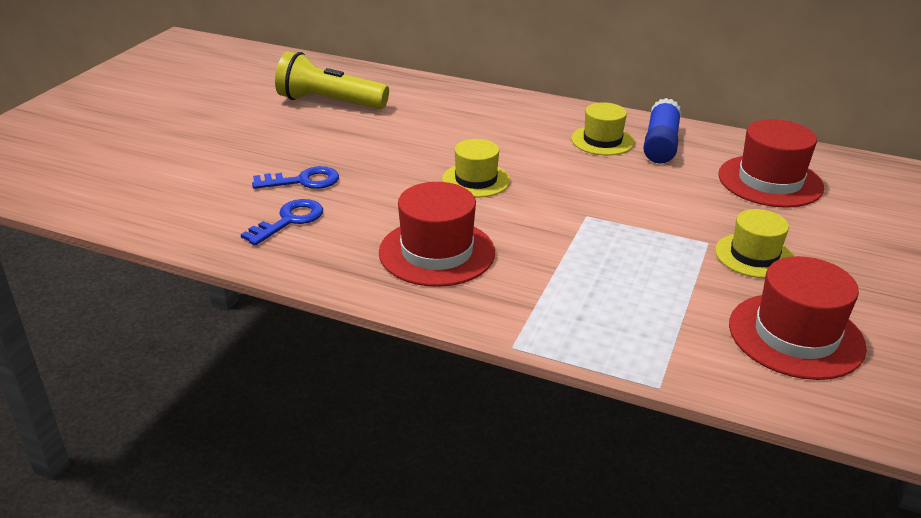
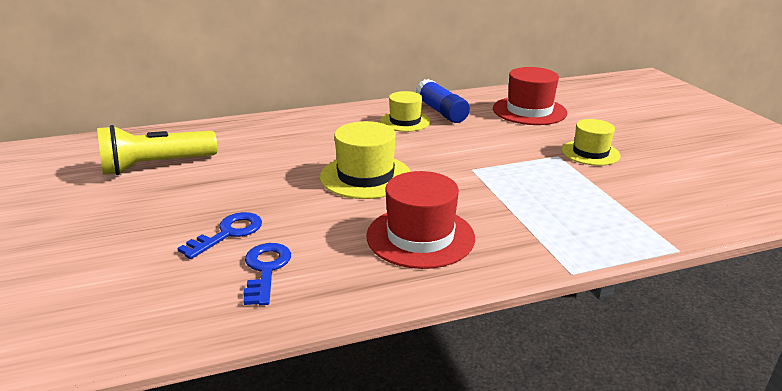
camera: 40 degrees left, 5 degrees down
(476, 180) = (365, 176): yellow hat -> yellow hat, size x1.50
(795, 336) = (679, 185): red hat -> none

